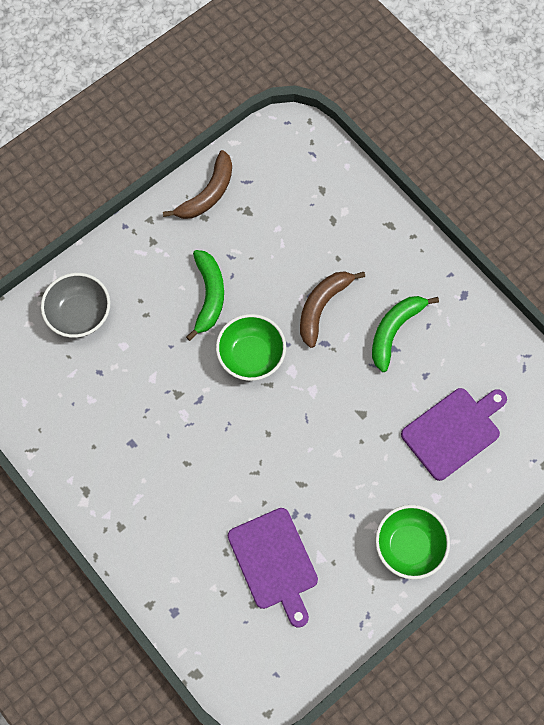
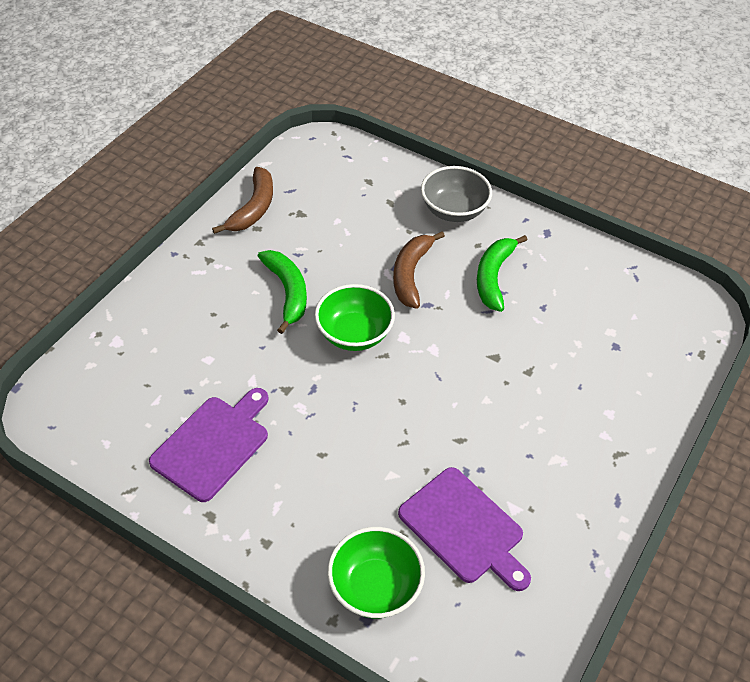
camera: 20 degrees left, 20 degrees down
(80, 314) = (148, 342): grey bowl -> grey bowl (454, 210)
(409, 546) = (605, 468): green bowl -> green bowl (375, 587)
(454, 431) = (597, 348): purple cutting board -> purple cutting board (213, 444)

